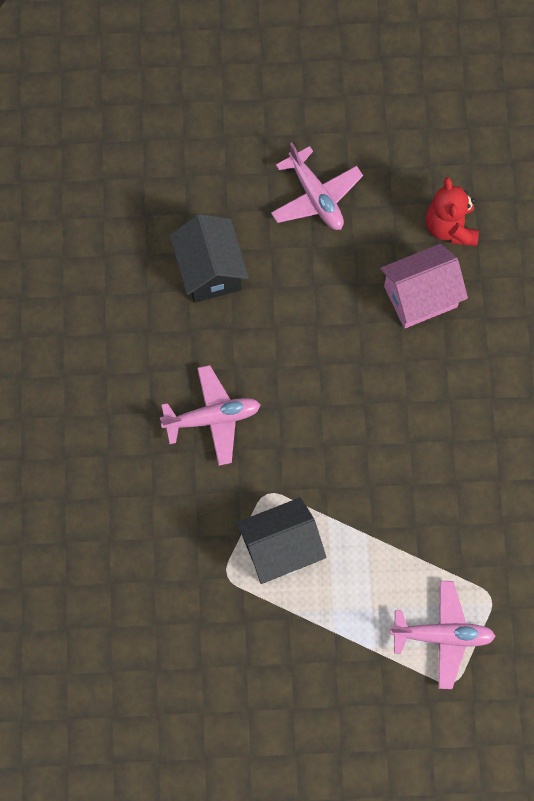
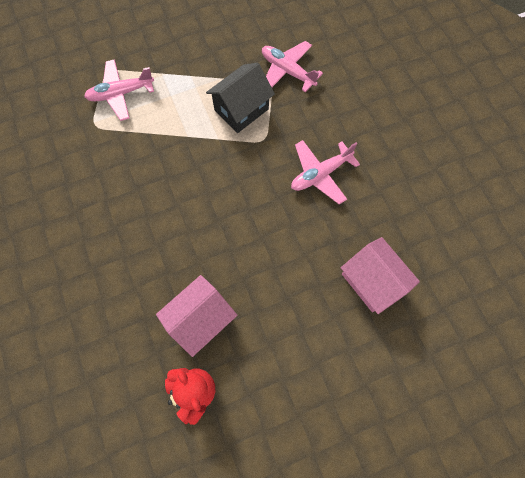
camera: 160 degrees right, 0 degrees up
(210, 270) = (371, 281): black house -> pink house
(315, 197) = (316, 377): pink plane -> pink plane (287, 71)

